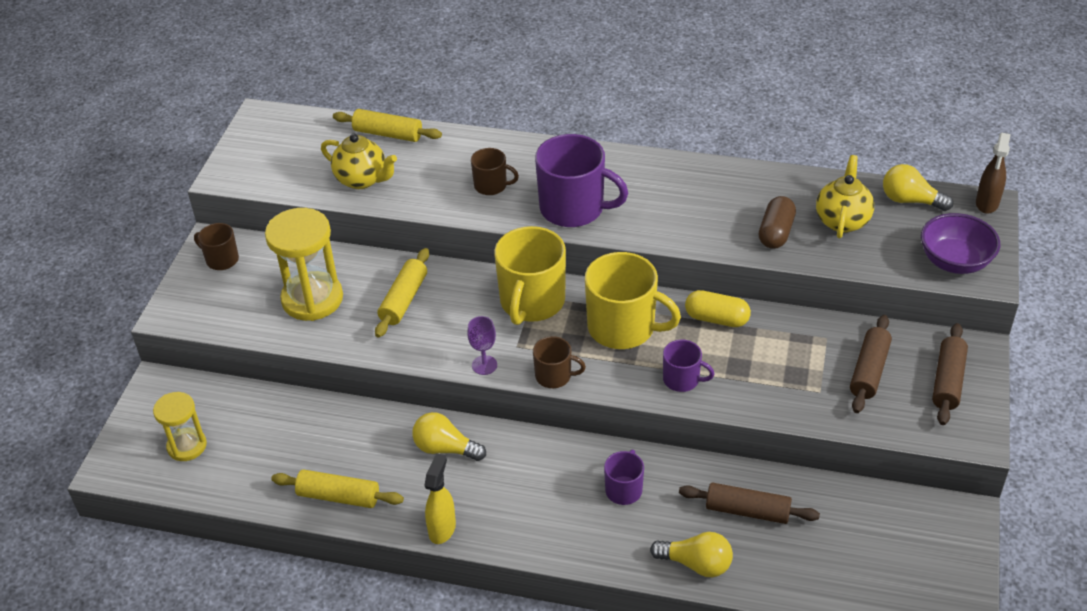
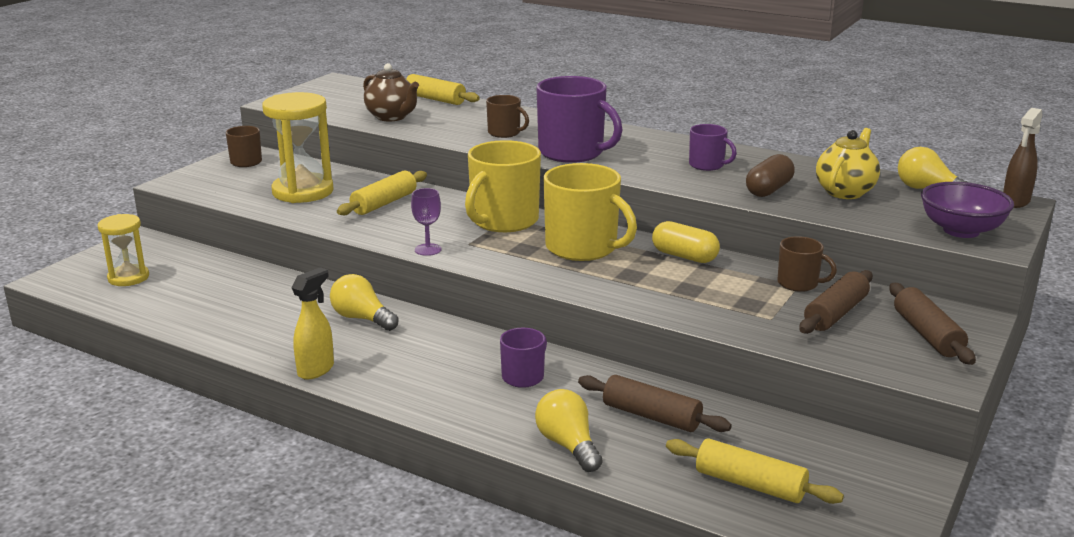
camera: 15 degrees right, 20 degrees down
(338, 496) = (234, 331): yellow rolling pin -> yellow rolling pin (750, 484)
(362, 180) = (392, 117): yellow teapot -> brown teapot
(554, 376) = (491, 266): brown mug -> brown mug (799, 284)
(682, 379) = (622, 288): purple mug -> purple mug (707, 165)
(696, 564) = (568, 445): yellow light bulb -> yellow light bulb turned 150 degrees counterclockwise
(948, 381) = (927, 334): brown rolling pin -> brown rolling pin turned 45 degrees counterclockwise

